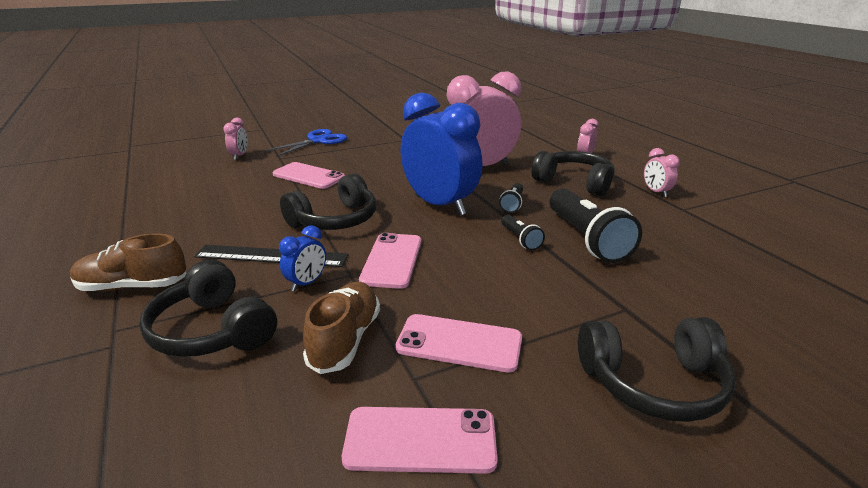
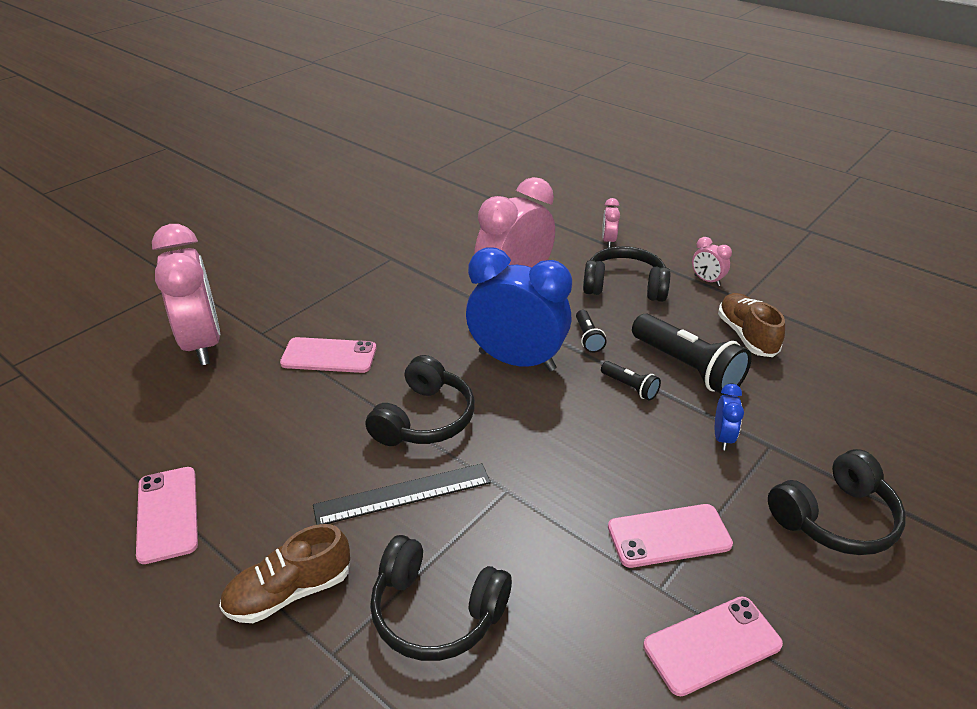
camera: 25 degrees left, 10 degrees up
(239, 156) = (202, 344): pink clock -> pink clock, size x2.37
(306, 283) = (474, 517): blue clock -> blue clock (722, 438)
(318, 141) = (282, 288): blue scissors -> none
(345, 340) = (570, 571): brown shoe -> brown shoe (746, 335)
(392, 260) = (532, 457): pink phone -> pink phone (167, 514)

